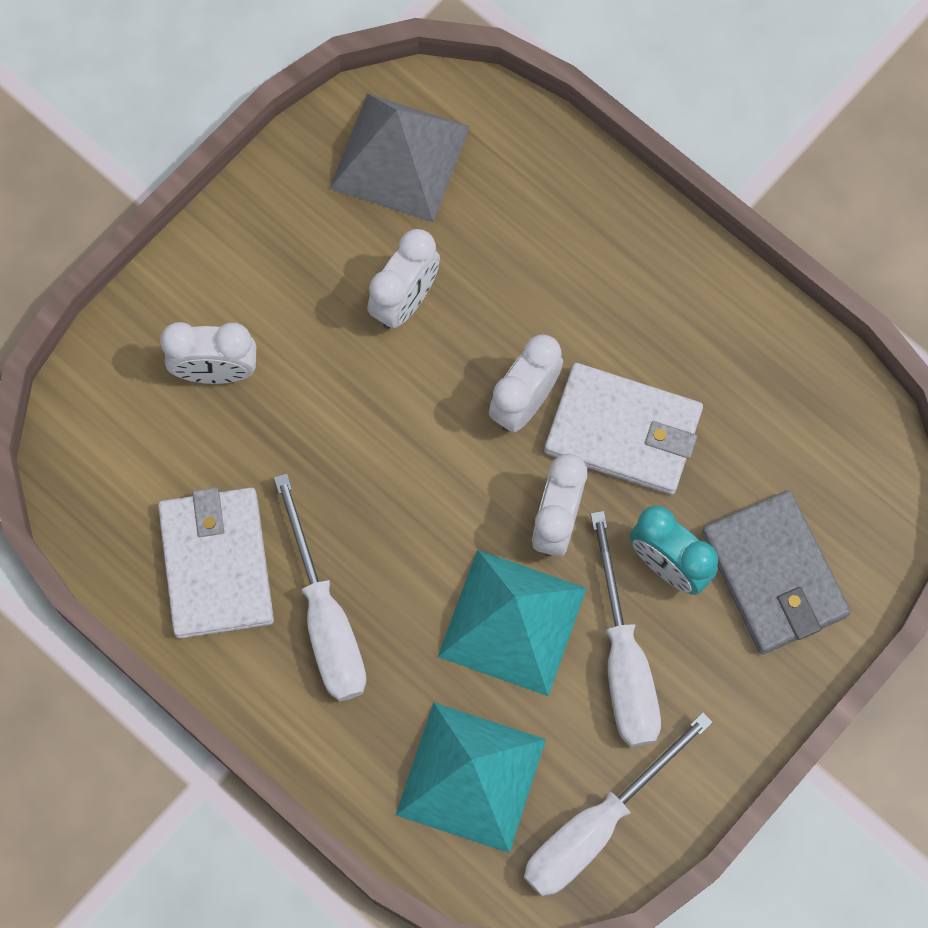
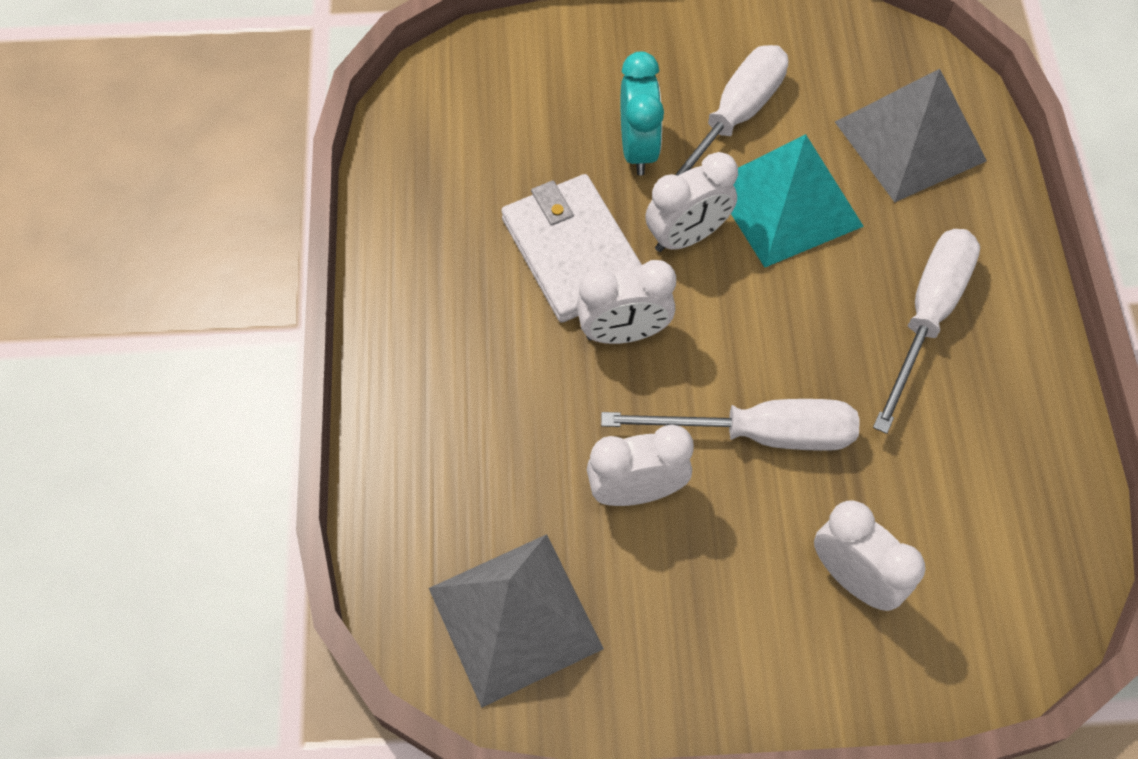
camera: 135 degrees left, 10 degrees down
(216, 564) = (984, 425): white wallet -> none
(470, 777) = (910, 141): turquoise pyramid -> grey pyramid
(596, 825) = (849, 53): white screwdriver -> white screwdriver (758, 433)
(774, 574) = (574, 87): grey wallet -> none

